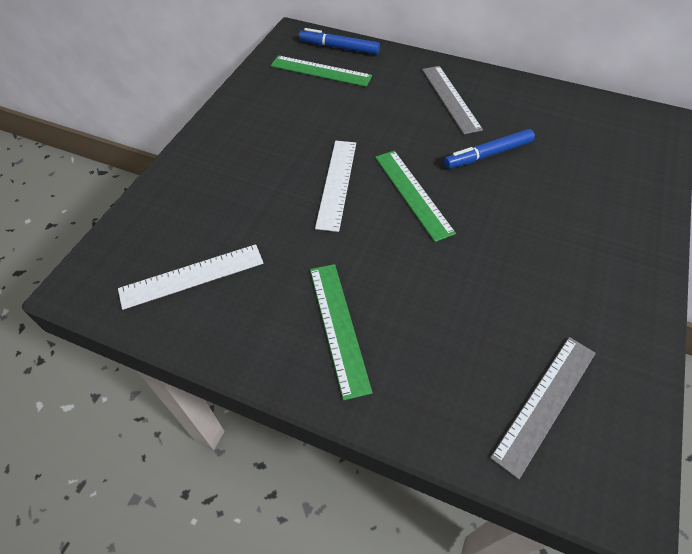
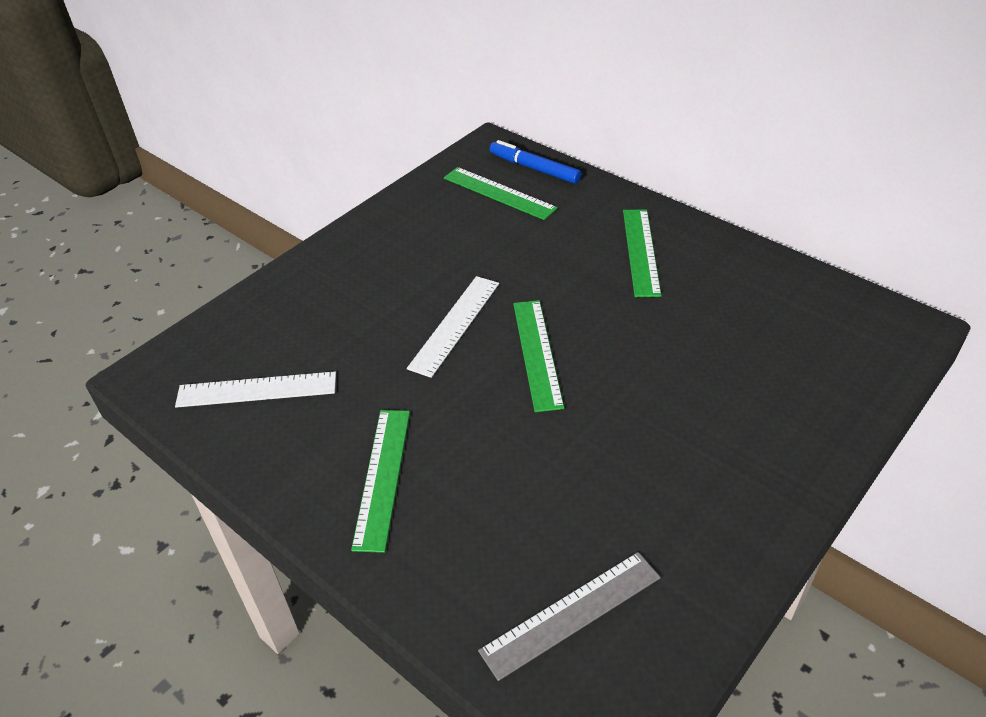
camera: 20 degrees right, 10 degrees down
(451, 98) = (641, 251): grey ruler -> green ruler
(488, 154) = (652, 326): blue marker -> none

